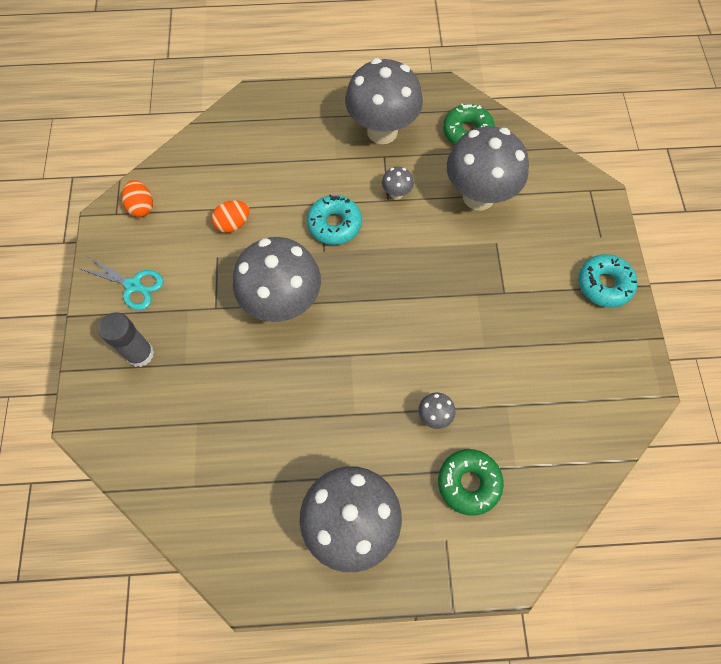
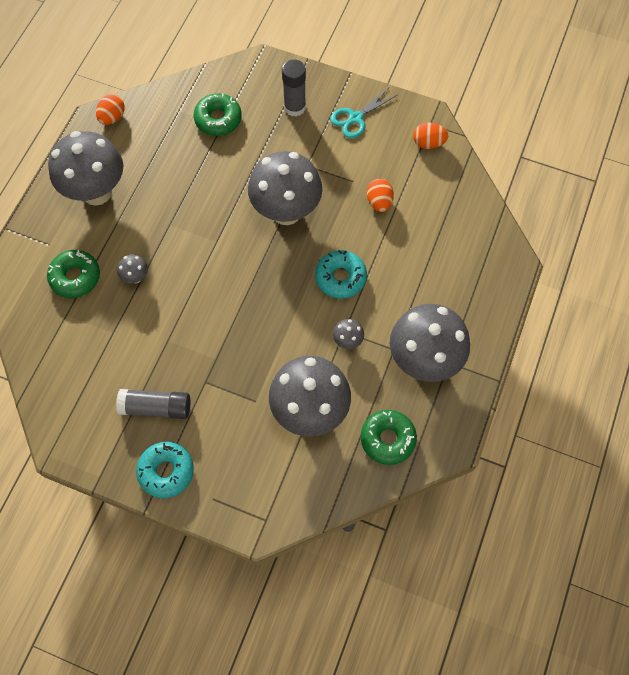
camera: 115 degrees right, 0 degrees up
(189, 431) = (218, 119): none -> green donut
(235, 567) = (112, 117): none -> orange egg
(554, 323) = (156, 407): none -> grey glue stick

